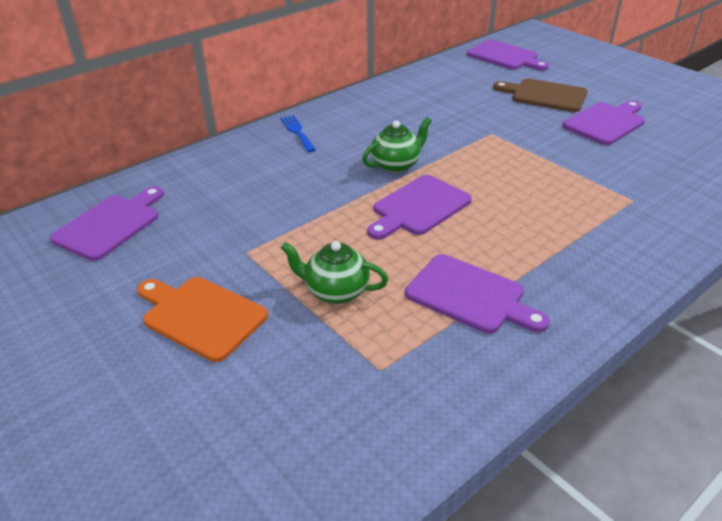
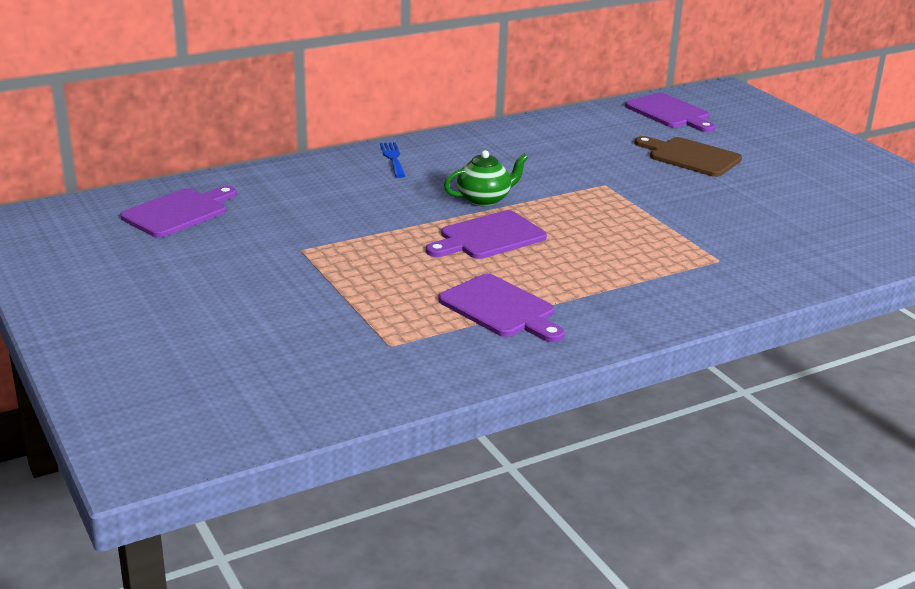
camera: 10 degrees right, 10 degrees down
(200, 316) = (243, 289): orange cutting board -> none
(335, 291) = (374, 288): green teapot -> none
(605, 122) = (742, 190): purple cutting board -> none

